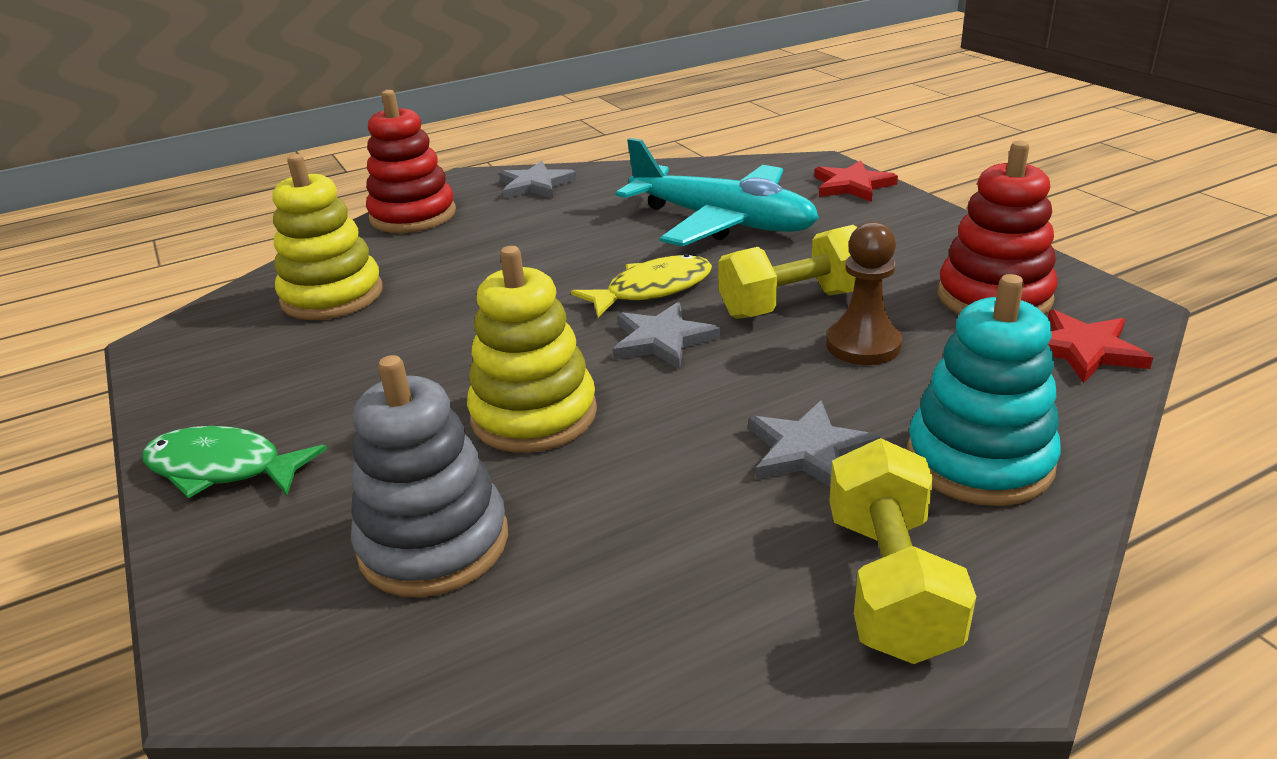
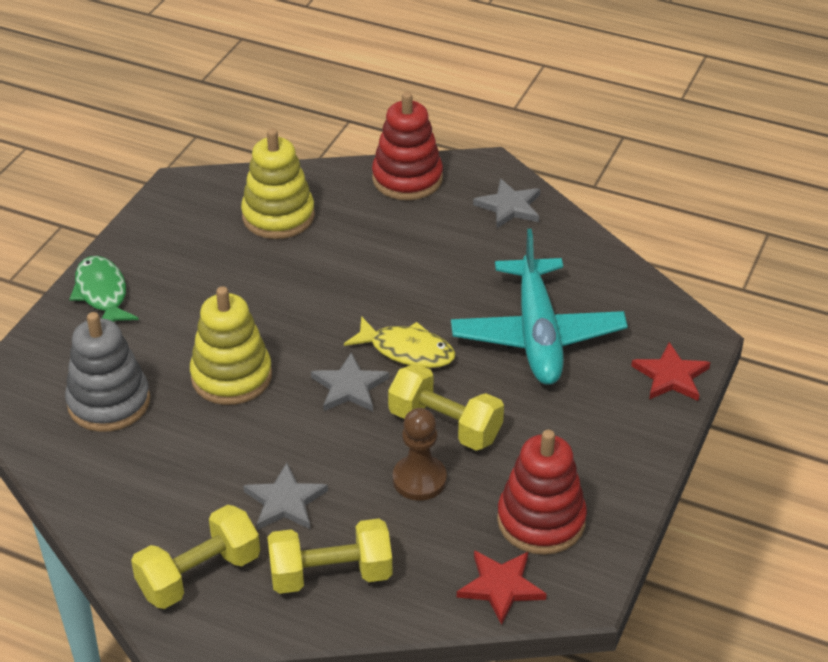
camera: 50 degrees right, 10 degrees up
(979, 460) = (331, 575): turquoise stacking toy -> yellow dumbbell

